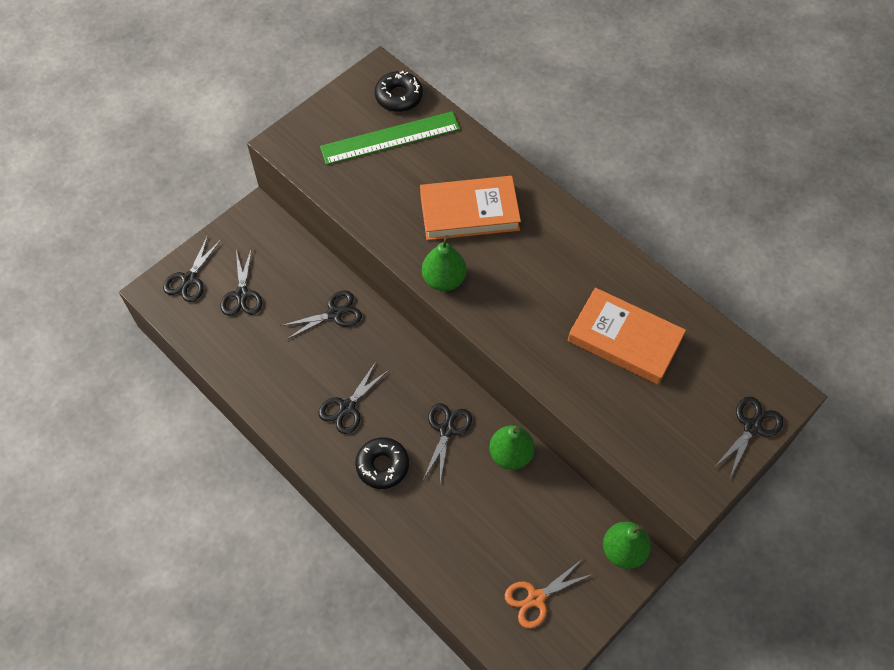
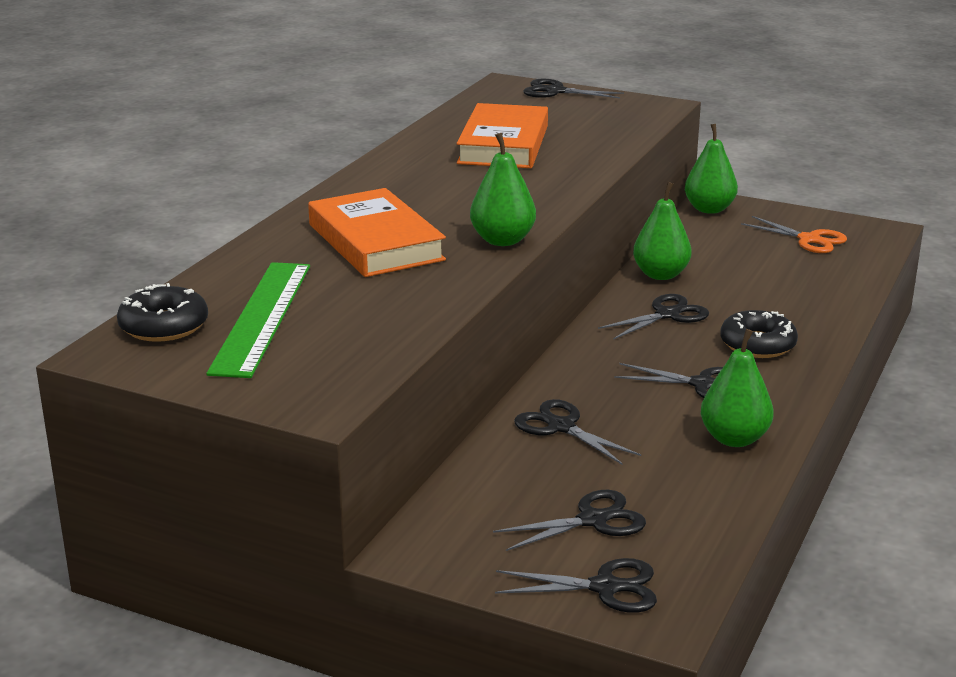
camera: 110 degrees left, 35 degrees down
(281, 395) = (734, 439): none -> green pear
(390, 138) = (261, 317): green ruler -> green ruler turned 45 degrees clockwise
(446, 430) = (667, 315): black scissors -> black scissors turned 150 degrees clockwise

